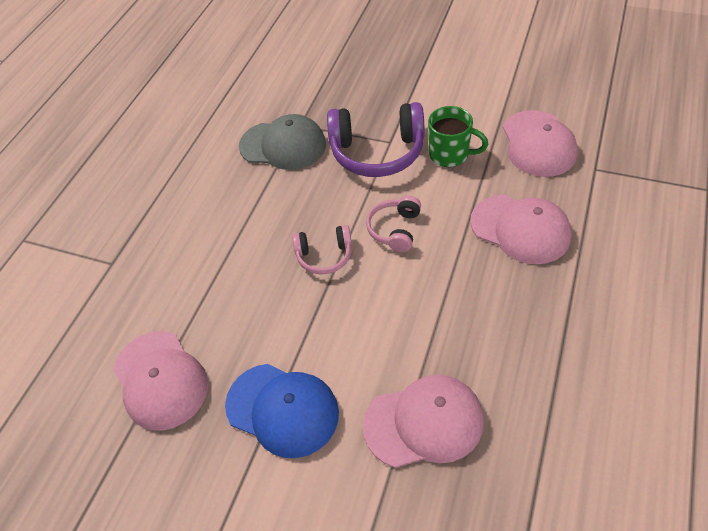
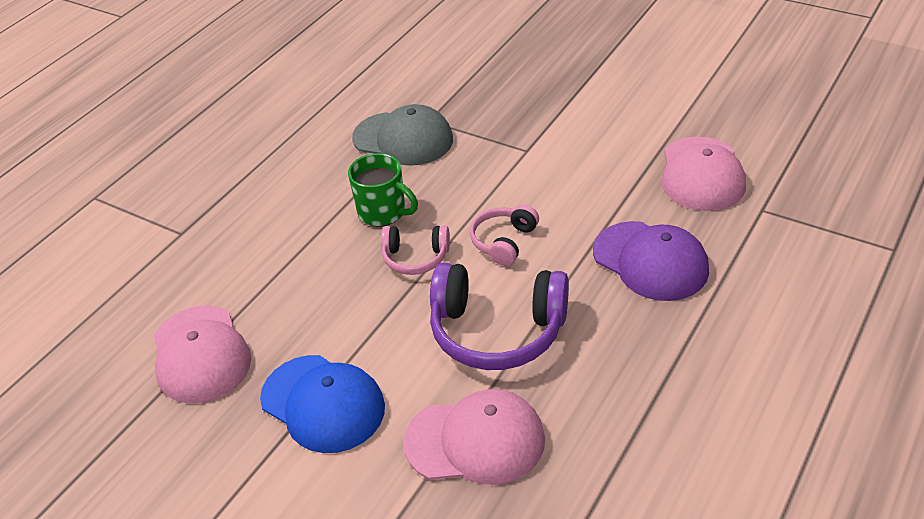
camera: 10 degrees right, 10 degrees down
(377, 152) = (508, 159): purple headphones -> purple headphones (497, 331)
(450, 154) = (592, 172): green mug -> green mug (383, 212)
(520, 229) = (650, 261): pink cap -> purple cap

